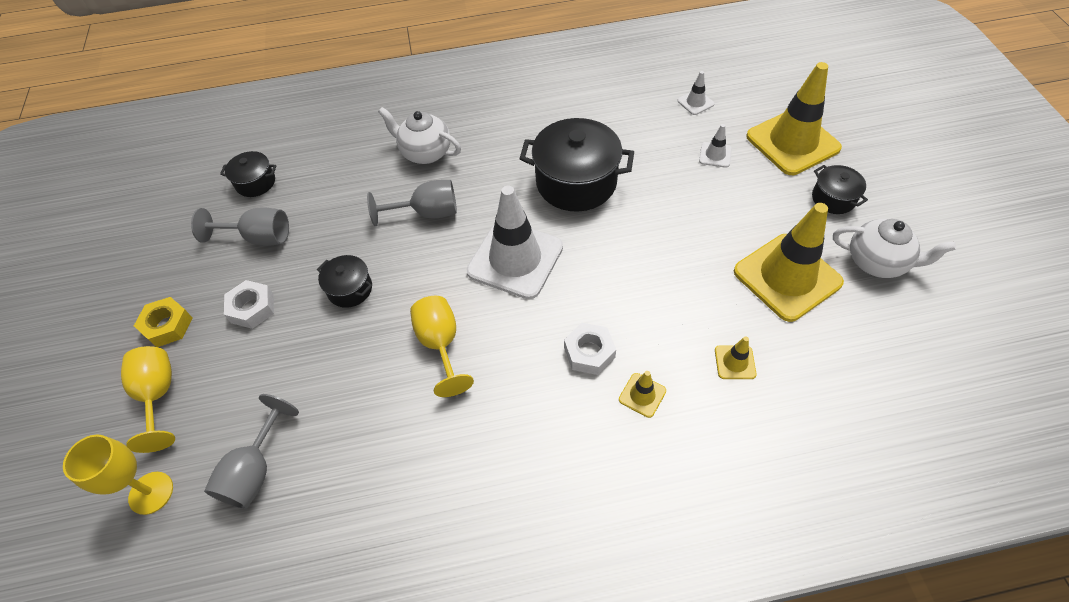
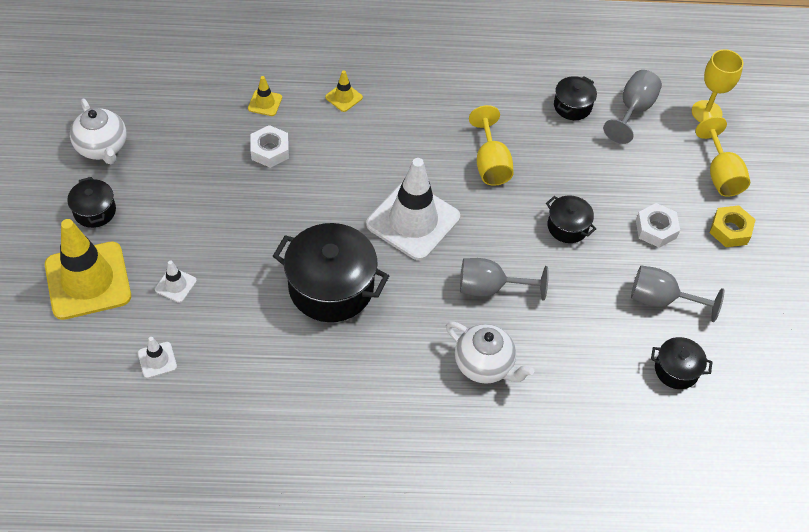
camera: 175 degrees left, 0 degrees up
(339, 456) = (572, 106): none -> black pot
(589, 352) = (372, 133): white nut -> white nut (270, 150)
(787, 277) = (185, 153): yellow traffic cone -> none
(877, 262) = (102, 148): white teapot -> white teapot turned 150 degrees counterclockwise

